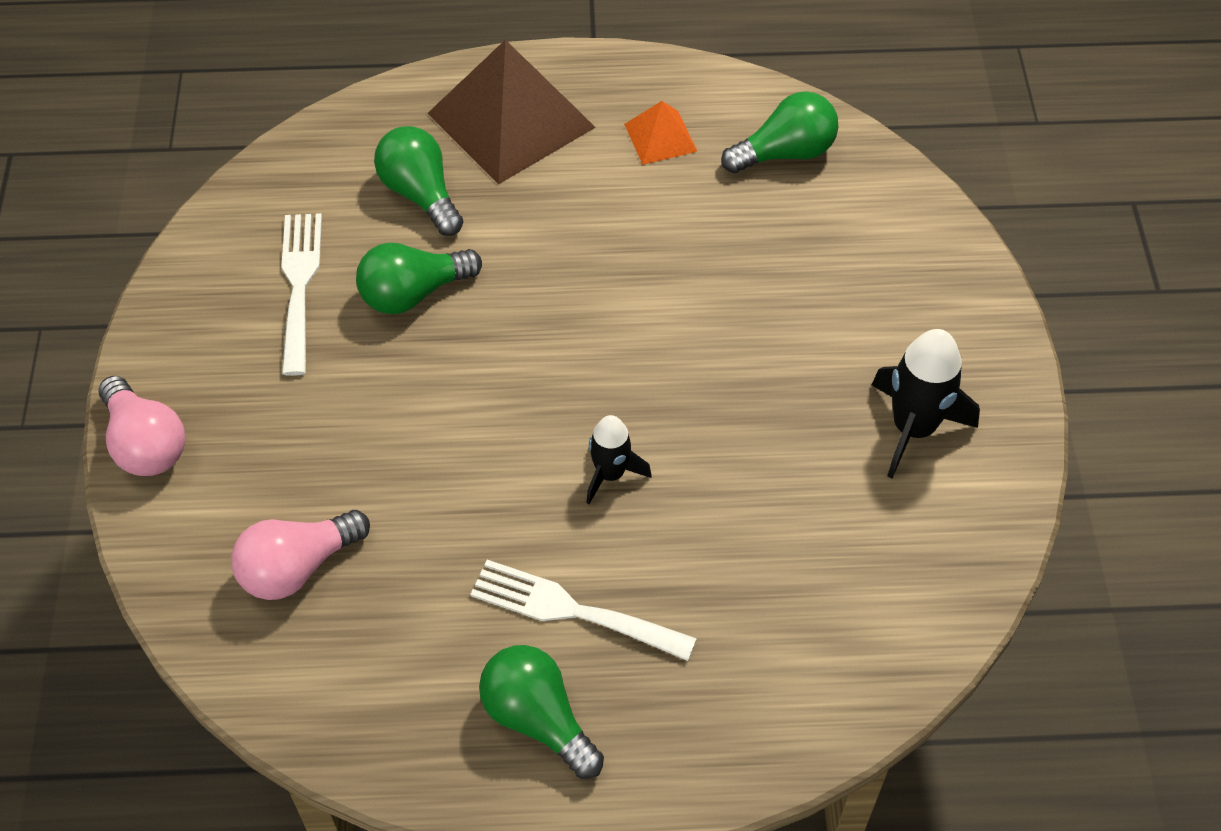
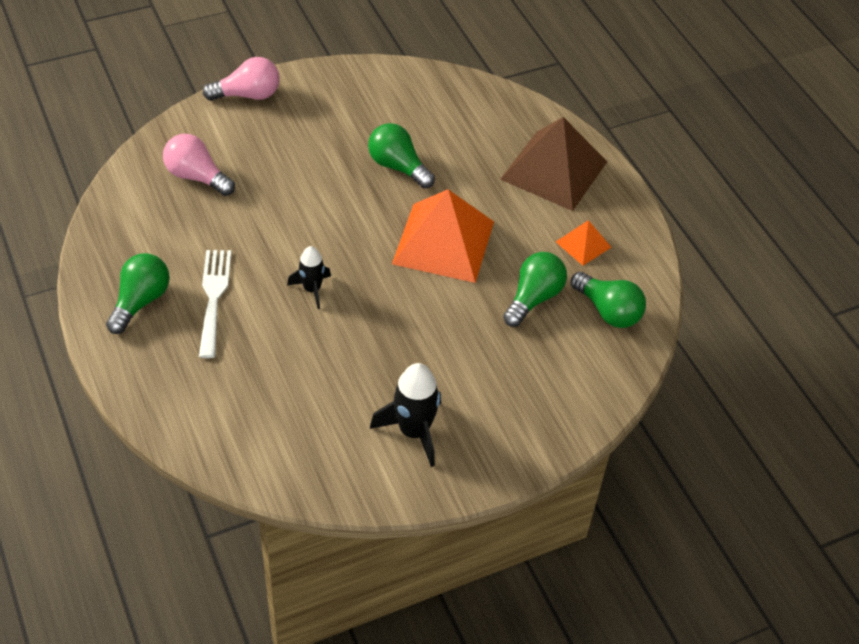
camera: 65 degrees right, 5 degrees down
(145, 443) = (248, 95): pink light bulb -> pink light bulb turned 135 degrees counterclockwise
(299, 284) = (379, 118): white fork -> none
(421, 194) = (472, 148): green light bulb -> green light bulb (533, 298)
(588, 286) = (443, 242): none -> orange pyramid

